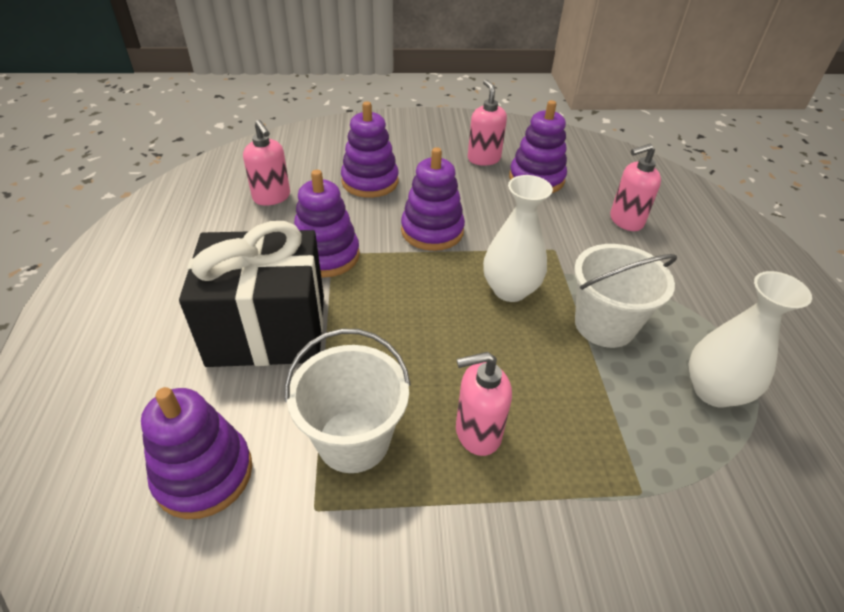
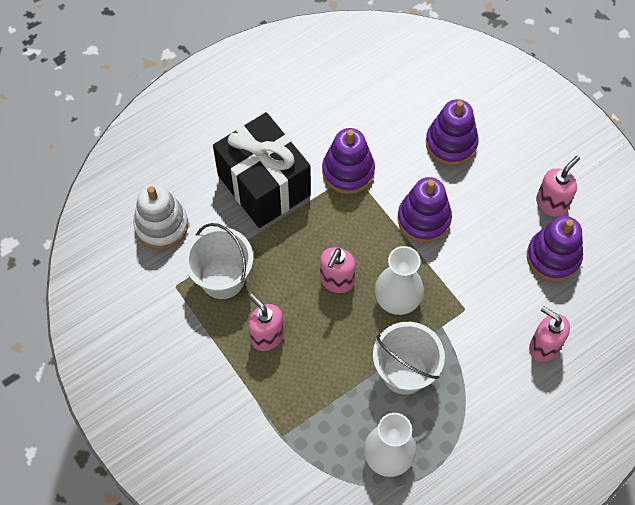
camera: 60 degrees right, 20 degrees up
(204, 474) = (161, 225): purple stacking toy -> white stacking toy
(272, 197) = (381, 96): pink soap dispenser -> pink soap dispenser (336, 281)

